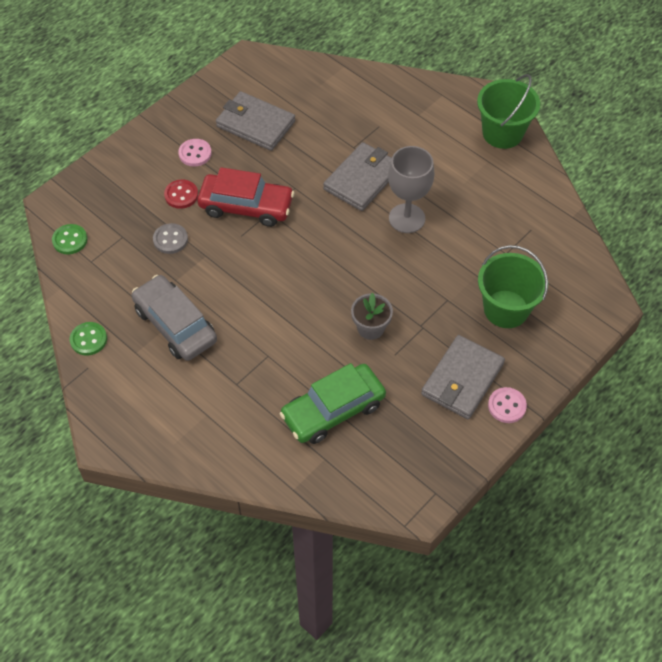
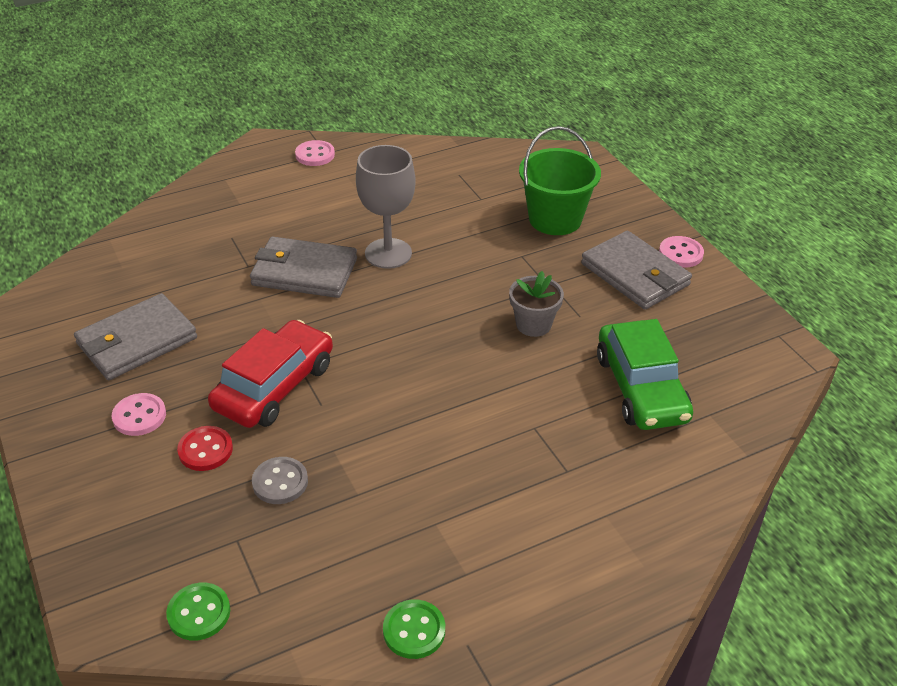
camera: 70 degrees left, 15 degrees down
(175, 325) = (438, 513): grey car -> none
(362, 179) = (304, 272): grey wallet -> grey wallet turned 45 degrees counterclockwise
(502, 133) = (315, 155): green bucket -> pink button

